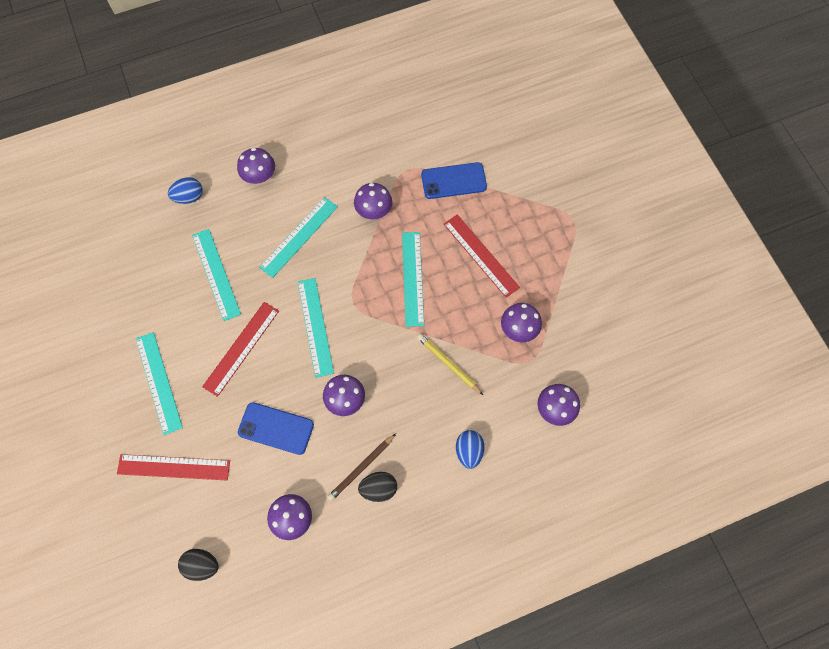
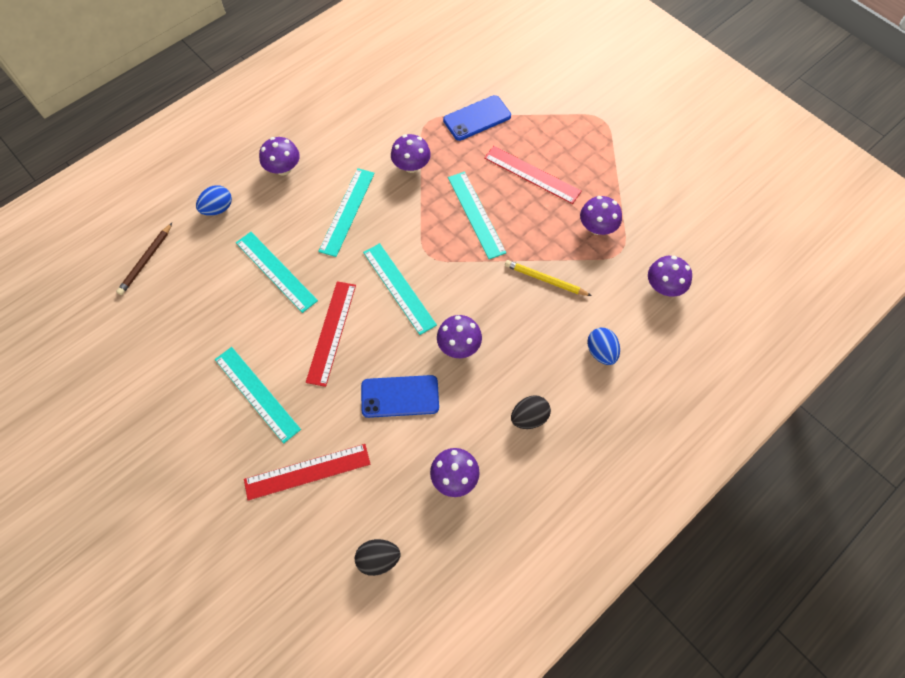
camera: 20 degrees left, 5 degrees down
(361, 468) = (503, 404): brown pencil -> brown pencil (146, 261)

